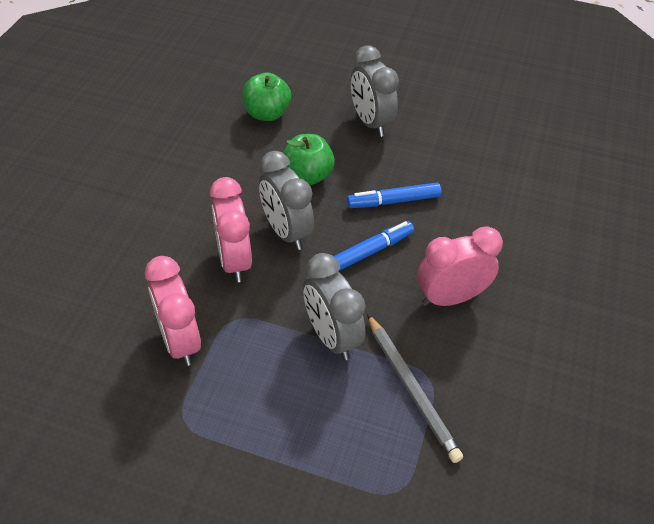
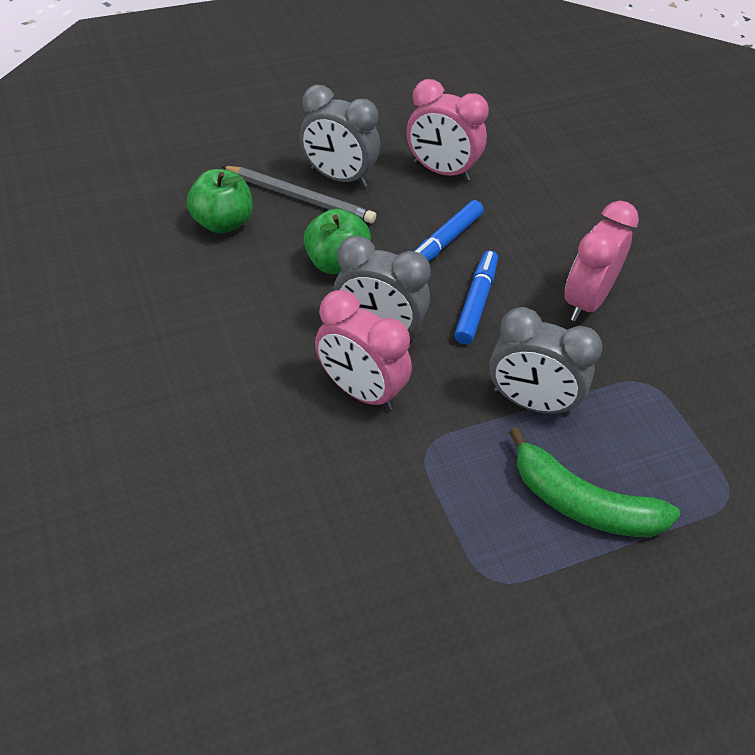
camera: 40 degrees left, 0 degrees up
(180, 340) = (399, 506): pink clock -> pink clock (441, 171)
(291, 420) = (583, 503): none -> green banana
(411, 388) = (644, 402): grey pencil -> grey pencil (300, 197)

